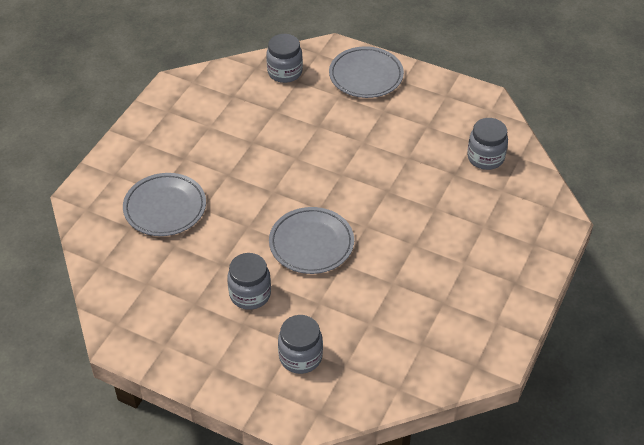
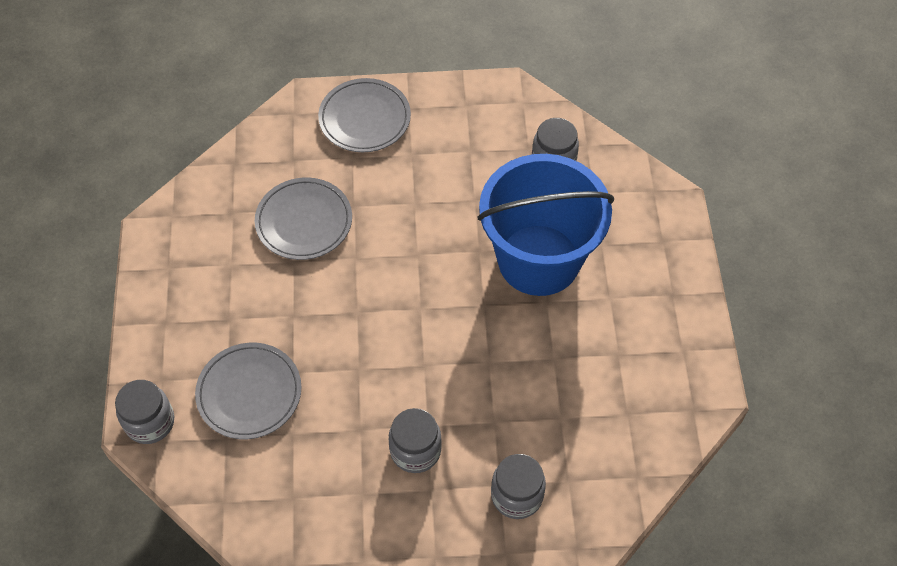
camera: 30 degrees left, 10 degrees up
(285, 72) = (271, 155): grey jar -> grey jar (150, 422)
(311, 243) = (440, 355): grey plate -> grey plate (304, 221)
(428, 215) = (538, 260): none -> blue bucket

